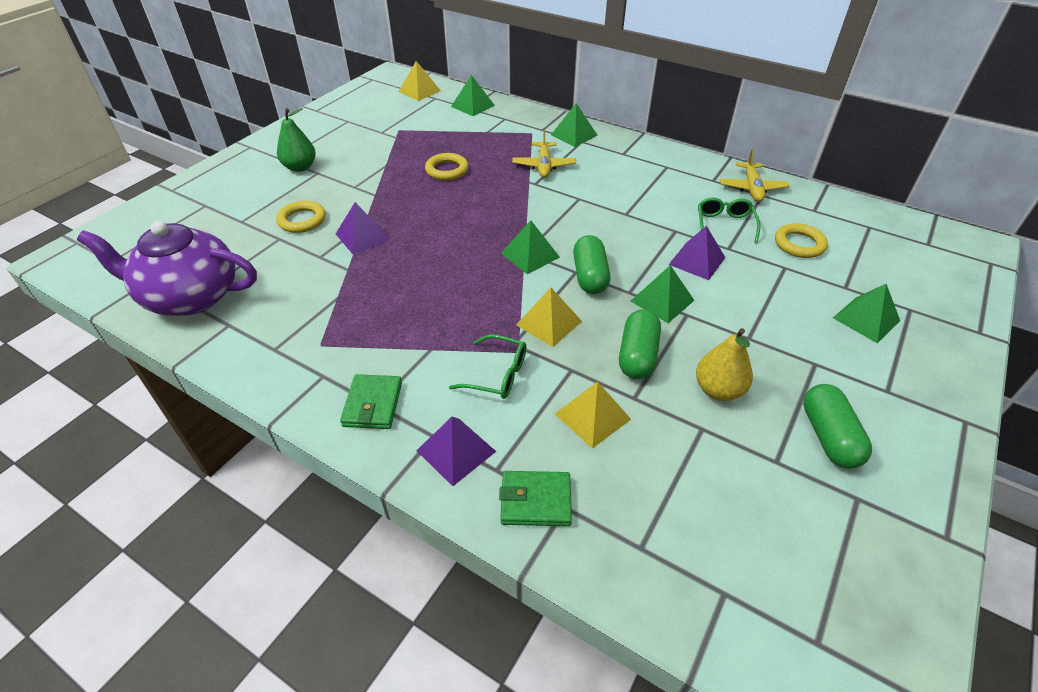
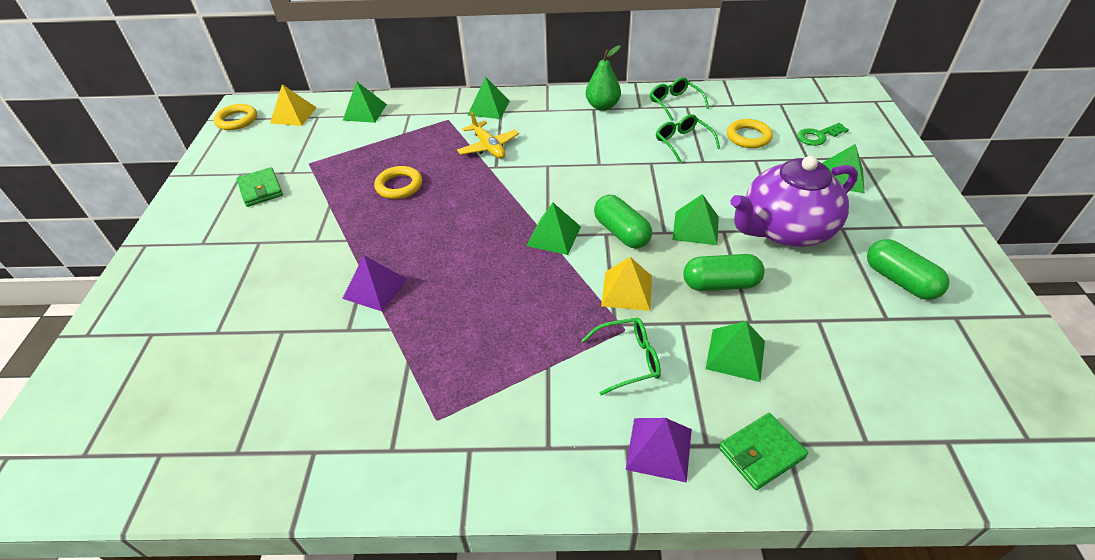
camera: 30 degrees left, 0 degrees up
(190, 296) = (235, 444): purple teapot -> purple teapot (785, 229)
(300, 167) = (232, 244): green pear -> green pear (602, 106)
(302, 220) = (290, 300): yellow ring -> yellow ring (237, 120)
(372, 404) = (545, 449): green wallet -> green wallet (261, 189)
(592, 416) = (735, 354): yellow pyramid -> green pyramid
(637, 355) = (720, 284): green capsule -> green capsule turned 75 degrees counterclockwise
(697, 261) = (690, 182): purple pyramid -> none
(718, 390) = (801, 282): yellow pear -> none
(752, 188) = (674, 103): yellow plane -> green glasses
(880, 271) = (818, 136): none -> green key

